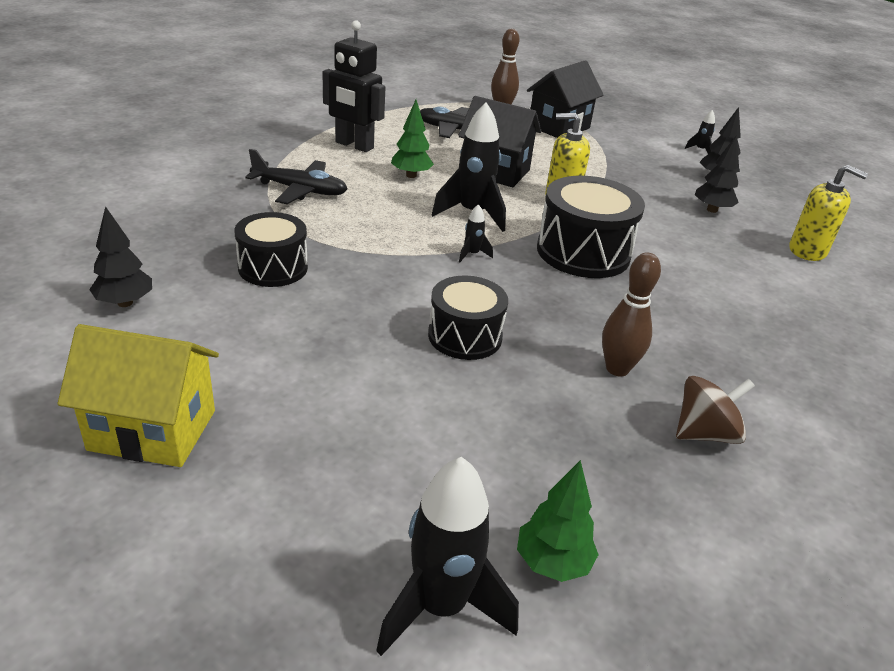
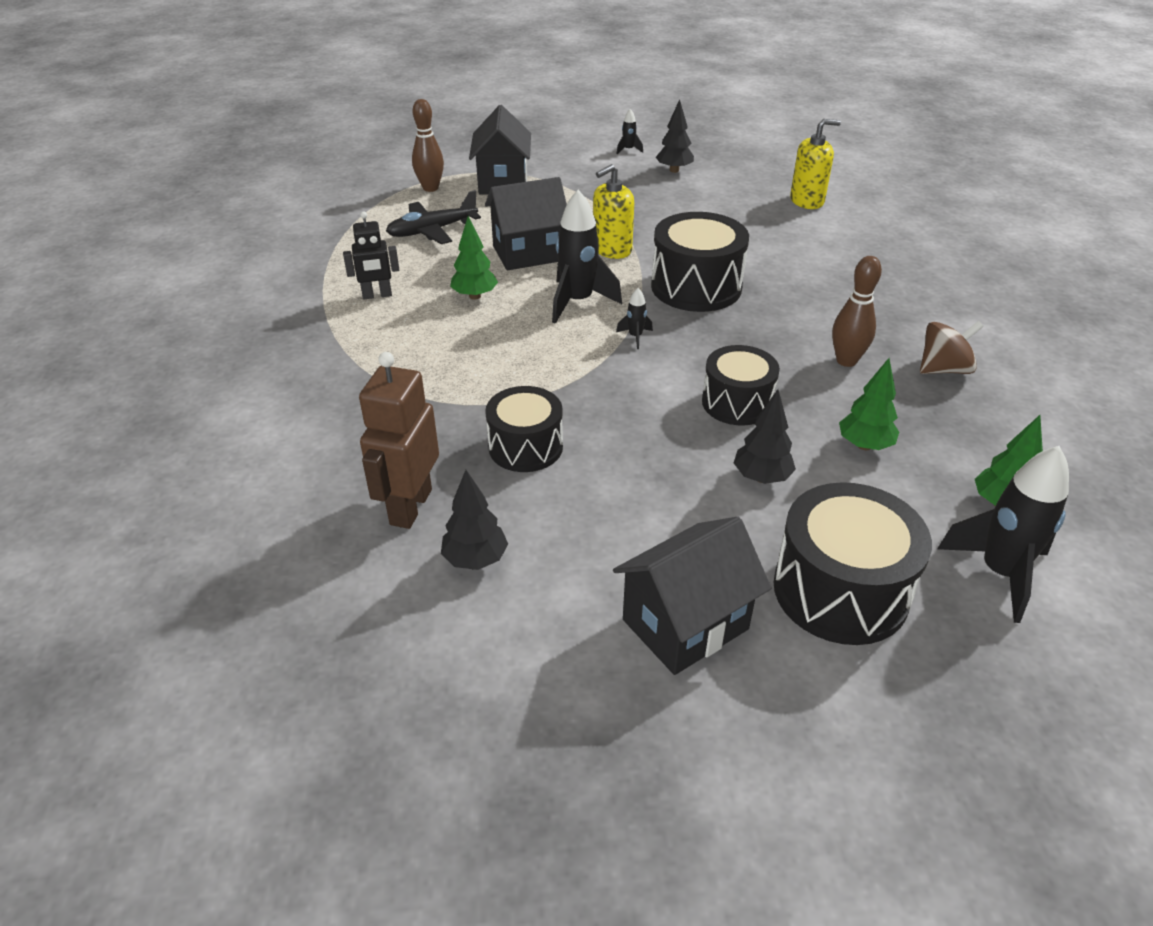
camera: 40 degrees left, 5 degrees up
(151, 254) = (410, 507): none -> brown robot
(152, 430) = (685, 624): yellow house -> black house
(289, 502) = (840, 591): none -> black drum
(300, 190) = (415, 366): black plane -> none
(354, 145) = (377, 295): black robot -> black robot, size x0.64
(512, 431) = (864, 445): none -> green tree
(704, 433) = (943, 369): brown spinning top -> brown spinning top turned 45 degrees clockwise
(712, 210) = (712, 200): black tree -> black tree (761, 477)

